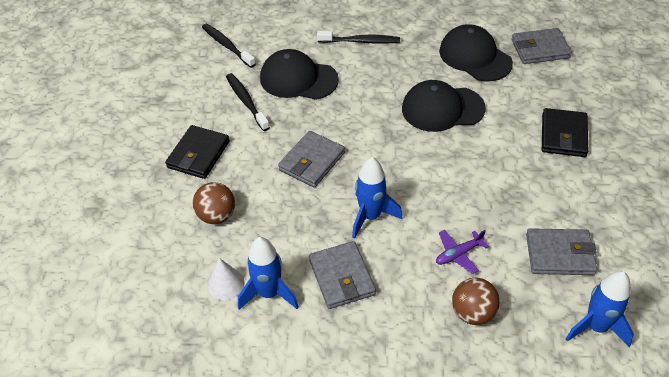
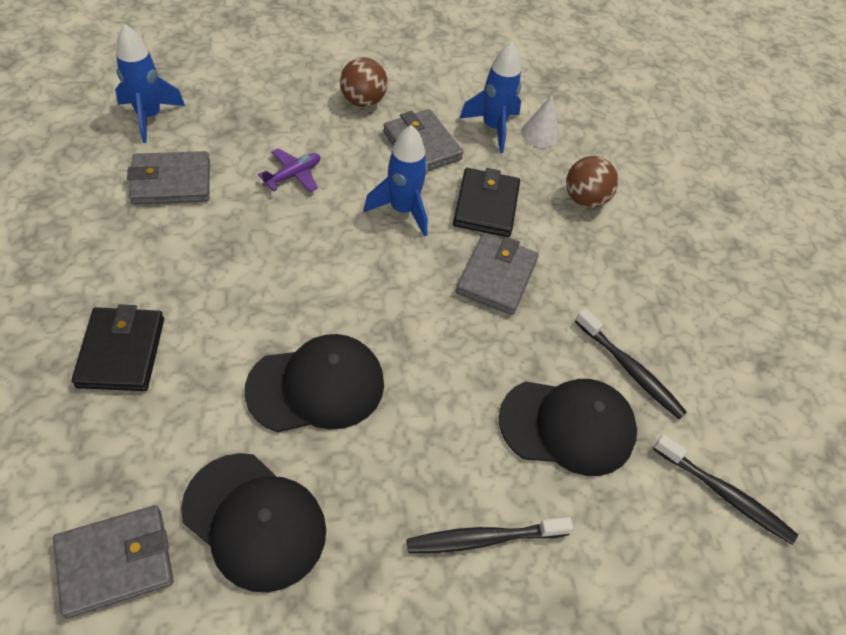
camera: 160 degrees right, 5 degrees up
(198, 154) = (650, 275): black wallet -> black wallet (486, 206)
(473, 313) = (279, 122): brown ball -> brown ball (363, 101)

